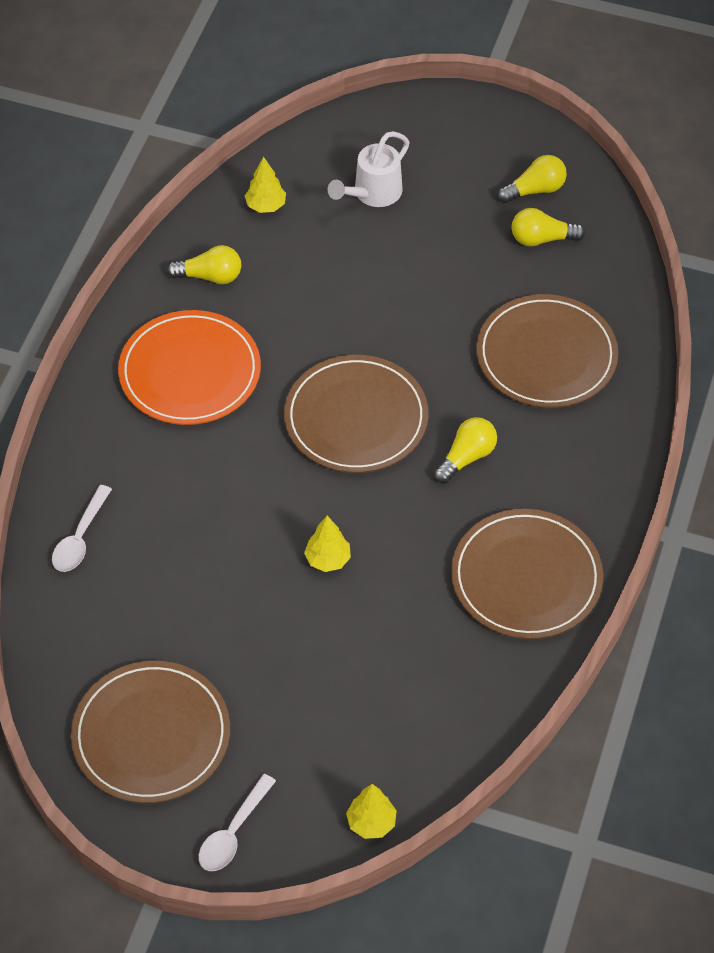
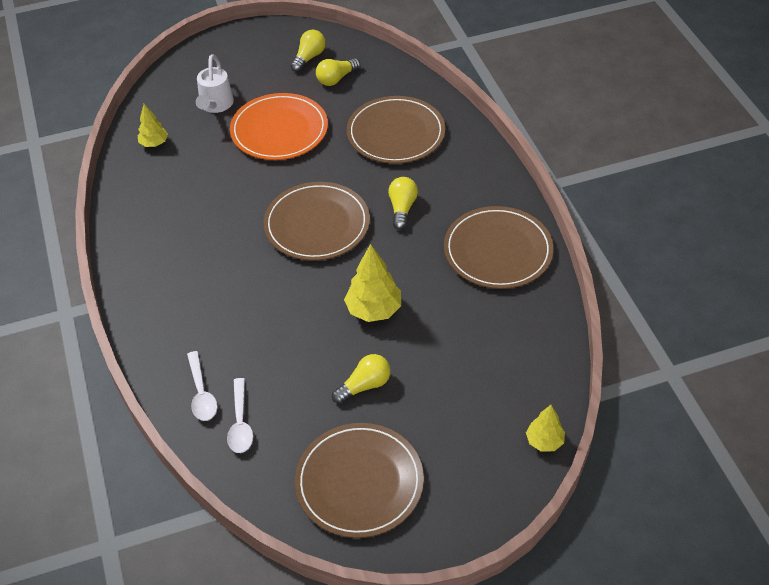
camera: 35 degrees left, 5 degrees down
(190, 372) = (188, 257): orange plate -> orange plate (279, 130)
(210, 276) = (153, 198): yellow light bulb -> yellow light bulb (364, 386)
(233, 832) = (467, 505): white spoon -> white spoon (240, 423)
(328, 559) = (374, 310): yellow tree -> yellow tree, size x1.63

